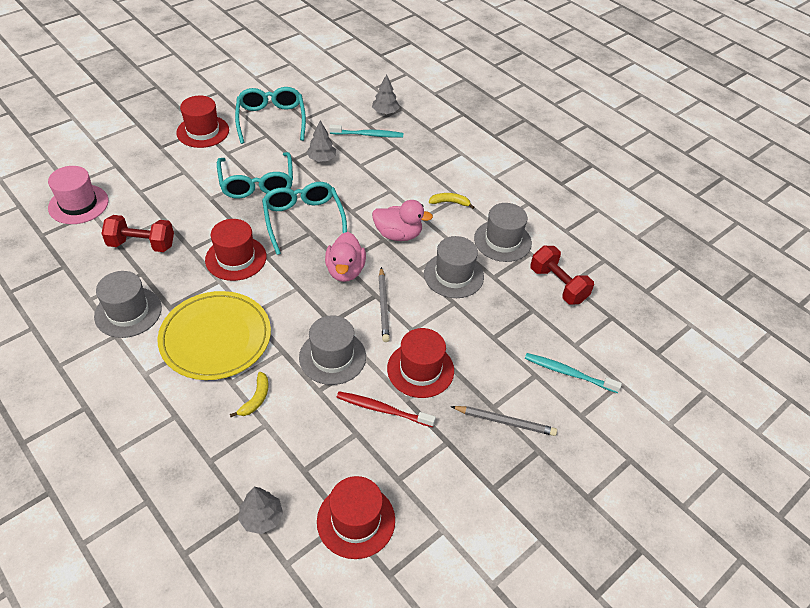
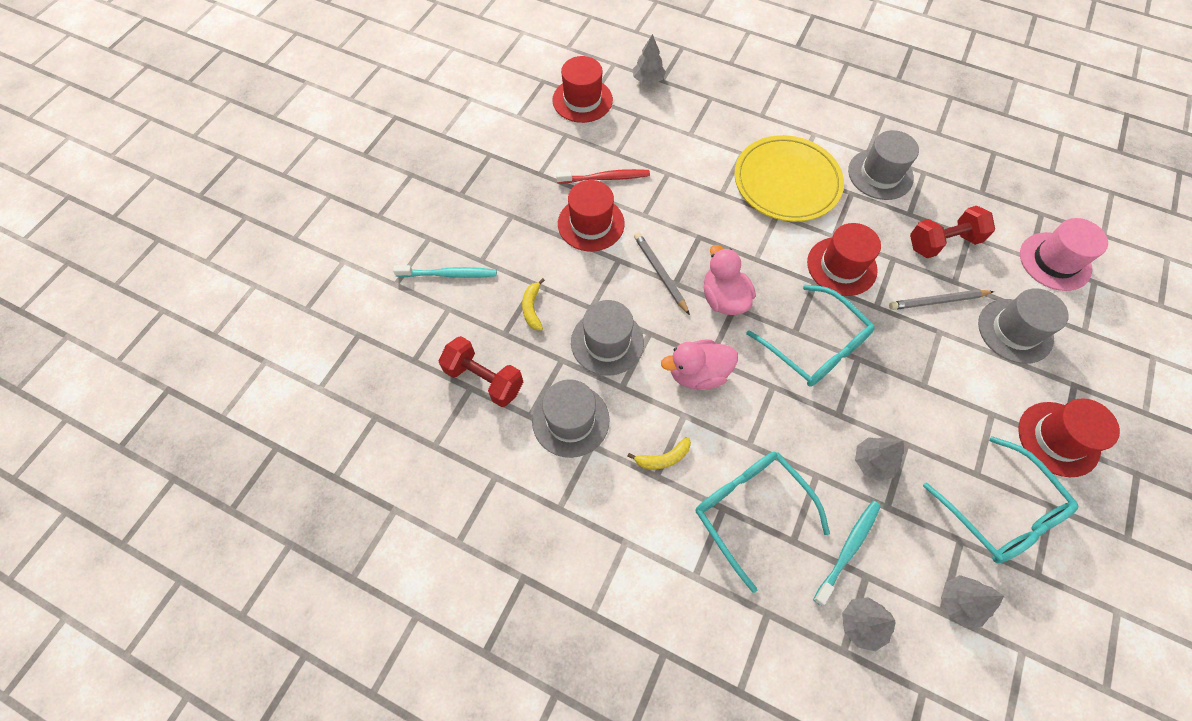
camera: 160 degrees right, 15 degrees up
(256, 399) = (712, 148): yellow banana -> yellow banana (532, 308)
(257, 183) = (911, 378): turquoise glasses -> turquoise glasses (750, 510)
(329, 102) = (959, 602): none -> grey tree
(332, 357) = (675, 204): grey hat -> grey hat (1015, 331)
(368, 135) = (848, 549): turquoise toothbrush -> turquoise toothbrush turned 150 degrees clockwise
(505, 422) = (496, 207): grey pencil -> grey pencil (937, 301)

